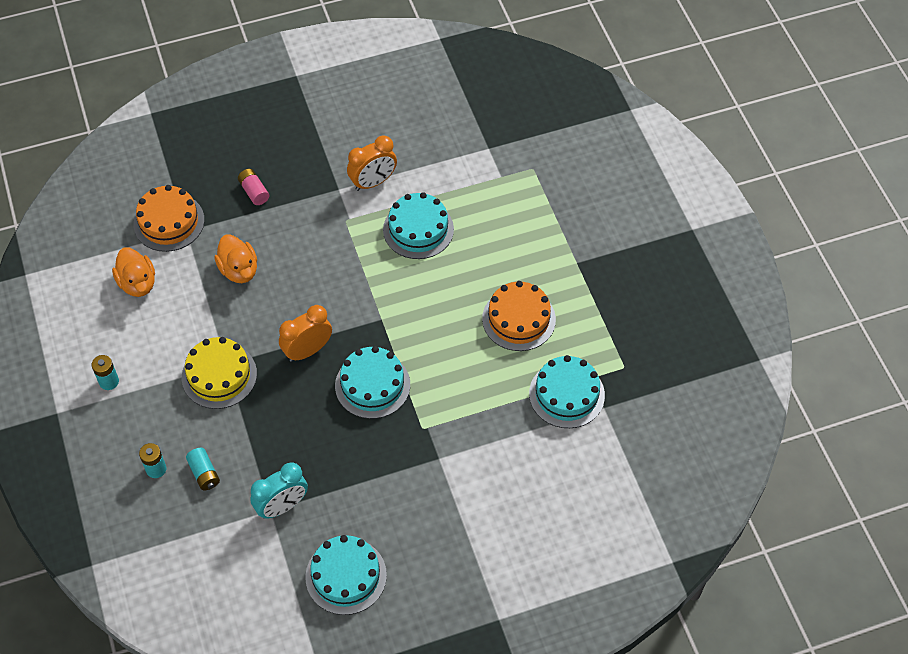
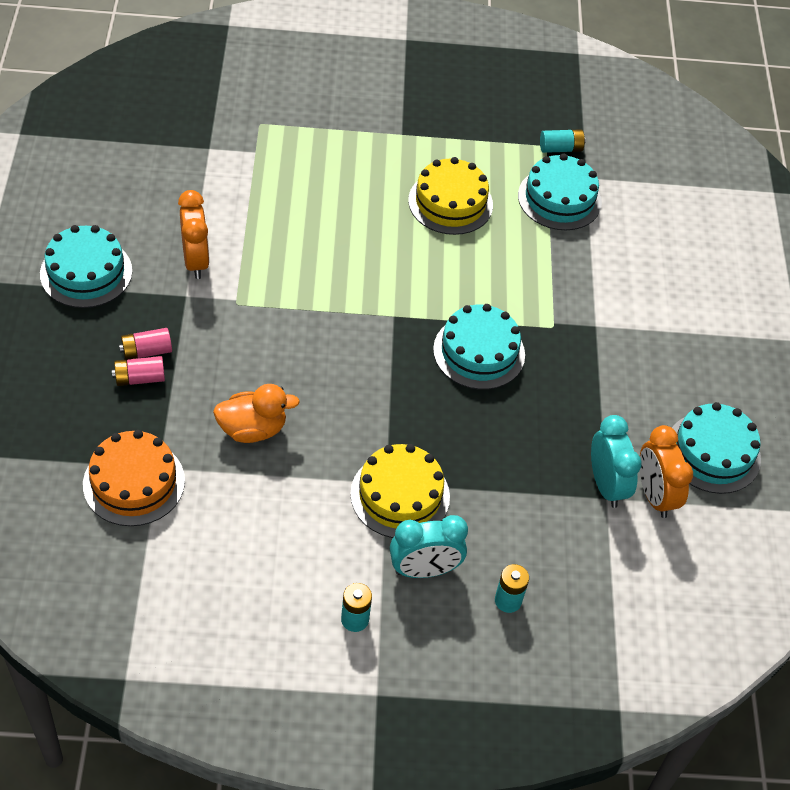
camera: 75 degrees left, 5 degrees down
(138, 283) = (214, 545): orange duck -> none
(162, 410) = (424, 570): none -> turquoise clock
(204, 473) = (533, 550): turquoise battery -> turquoise battery (560, 148)
(278, 186) = (146, 351): none -> pink battery
(307, 350) = (405, 397): orange clock -> orange clock (654, 495)
(418, 229) = (287, 244): turquoise cake -> turquoise cake (86, 272)
(518, 319) = (450, 202): orange cake -> yellow cake

